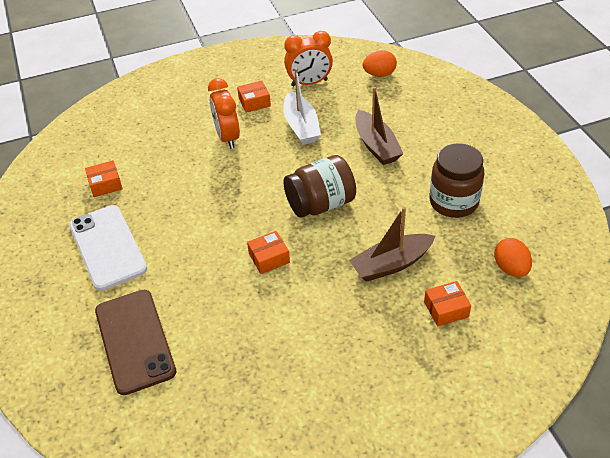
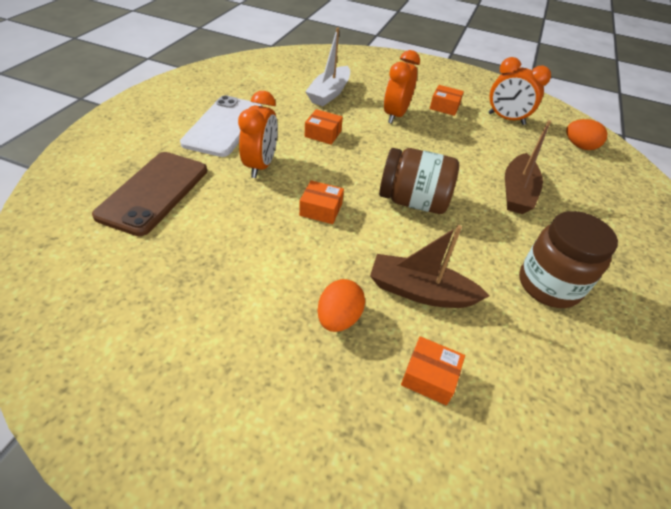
camera: 35 degrees right, 0 degrees up
(105, 184) = (275, 92): orange box -> orange box (323, 134)
(183, 258) = (260, 165): none -> orange clock
(301, 126) = (464, 141): white boat -> white boat (329, 93)
(510, 268) = (551, 396): orange egg -> orange egg (339, 318)

